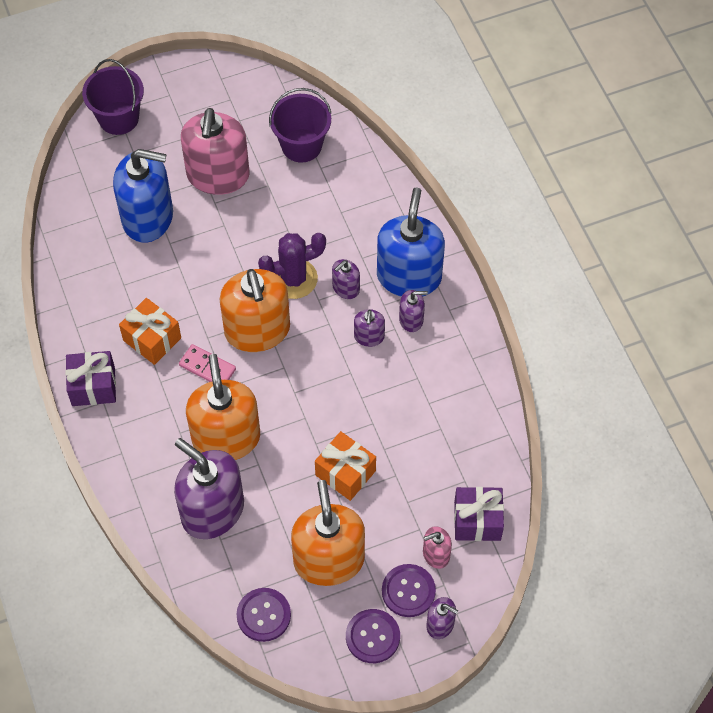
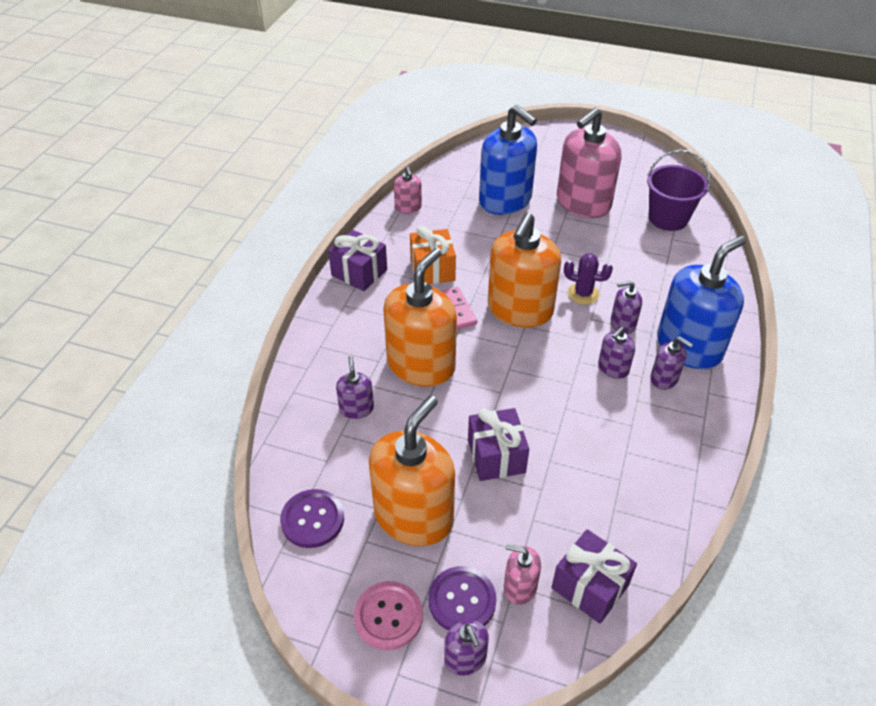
camera: 40 degrees right, 15 degrees down
(68, 285) = (408, 207): none -> pink soap dispenser
(118, 118) = (541, 141): purple bucket -> none
(212, 510) = (356, 408): purple soap dispenser -> purple soap dispenser, size x0.46
(294, 279) = (583, 294): purple cactus -> purple cactus, size x0.66
(345, 473) = (496, 456): orange gift -> purple gift
(372, 637) = (388, 616): purple button -> pink button

